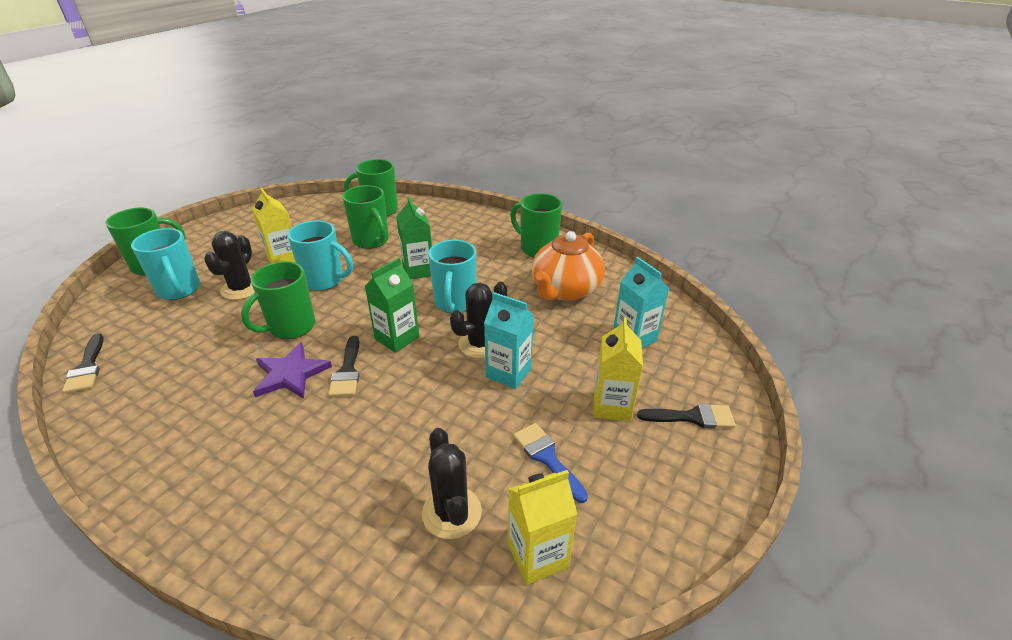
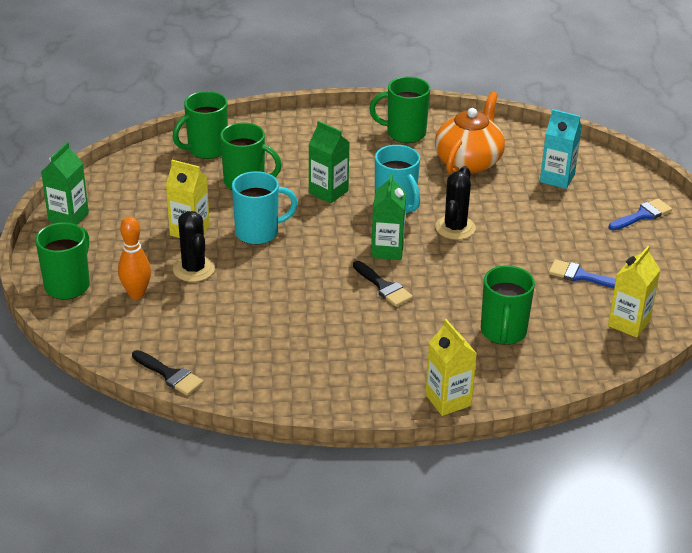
camera: 35 degrees left, 0 degrees up
(179, 290) = (136, 293): turquoise mug -> orange bowling pin
(232, 221) = (68, 217): none -> green carton
(290, 374) = (343, 307): purple star -> none
(291, 327) = (290, 278): green mug -> green mug (503, 332)
(452, 512) = (560, 327): black cactus -> none
(508, 373) = (499, 238): turquoise carton -> none
(565, 290) = (468, 161): orange teapot -> orange teapot turned 150 degrees counterclockwise
(612, 406) = (588, 230): yellow carton -> yellow carton (448, 400)
(692, 417) = (642, 215): black brush -> blue brush

